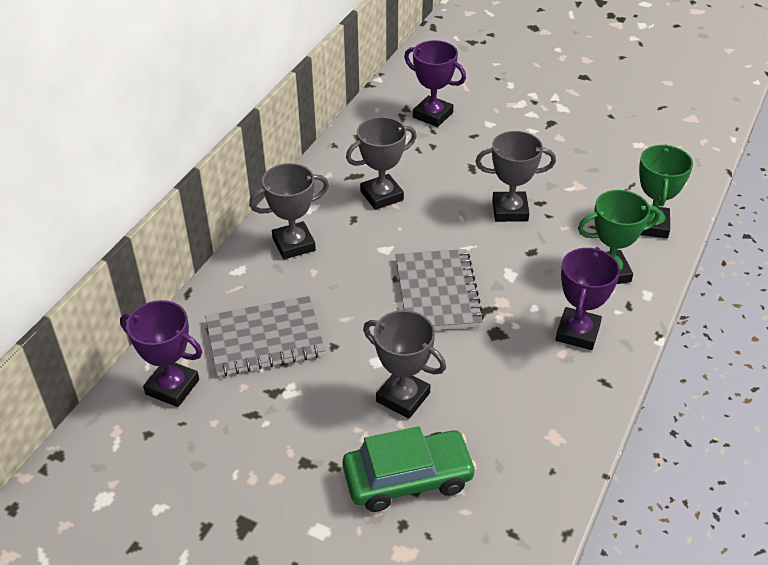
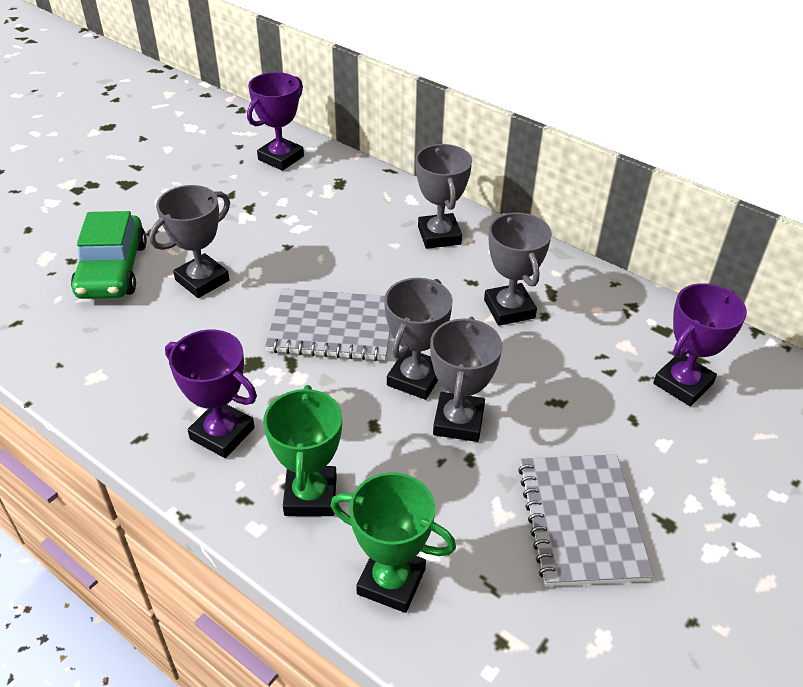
camera: 100 degrees right, 0 degrees up
(265, 338) = (314, 207): grey notebook -> grey notebook (581, 521)
(477, 237) = (415, 378): none -> grey trophy

